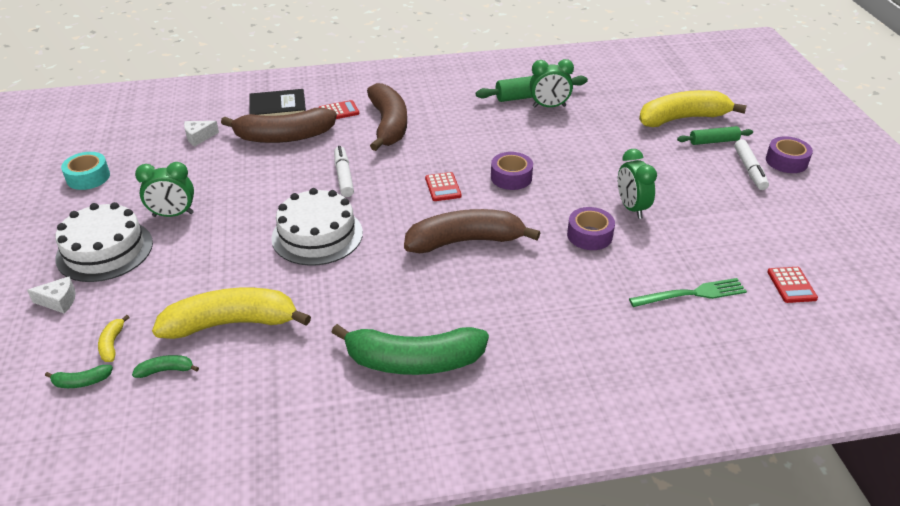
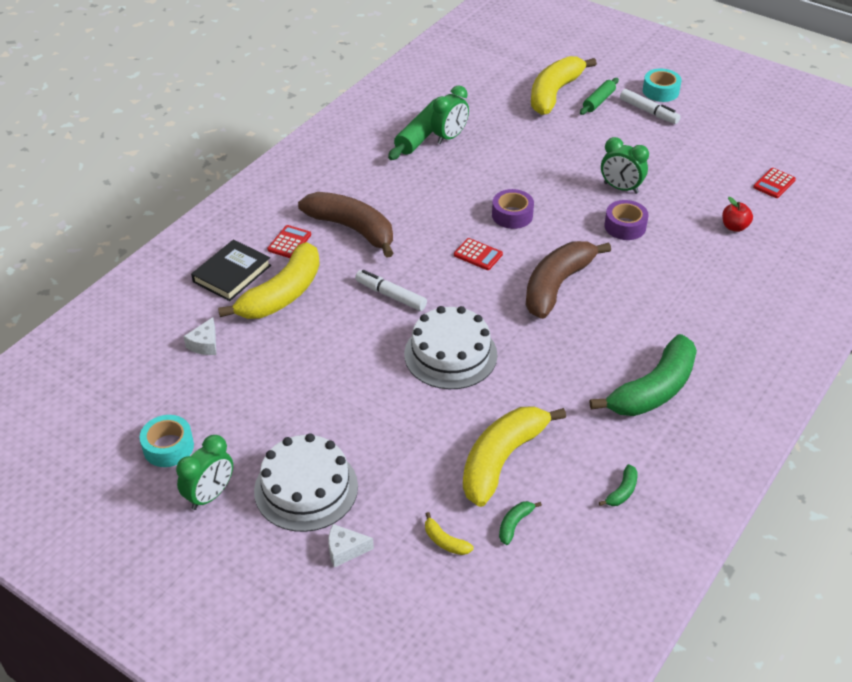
camera: 45 degrees left, 5 degrees up
(59, 301) = (345, 550): white cheese -> white cheese turned 135 degrees counterclockwise
(81, 382) = (472, 581): green banana -> green banana (622, 491)
(173, 215) = (309, 421): green clock -> green clock (210, 495)
(284, 137) = (282, 294): brown banana -> yellow banana
(692, 294) = (734, 227): green fork -> red apple
(786, 161) = (660, 91): purple tape -> turquoise tape
(791, 285) = (774, 183): red calculator -> red calculator turned 90 degrees clockwise

